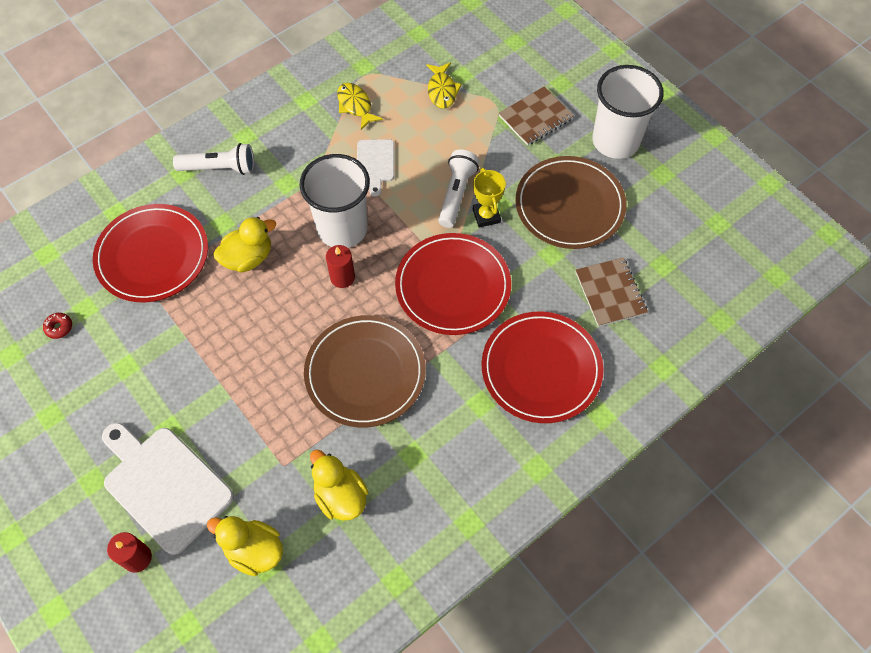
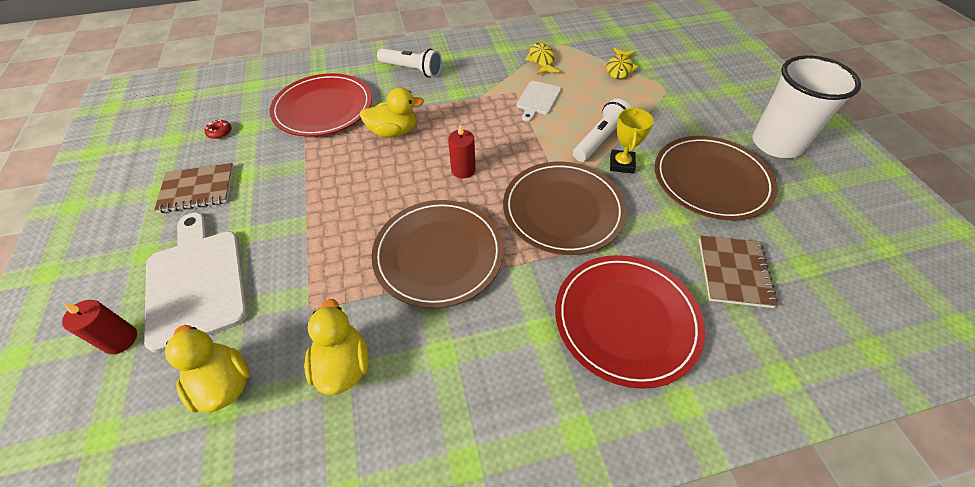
camera: 25 degrees right, 10 degrees down
(342, 229) = (484, 135): white cup -> none
(453, 286) = (563, 210): red plate -> brown plate
(535, 117) = (699, 106): brown notebook -> brown notebook (197, 189)

